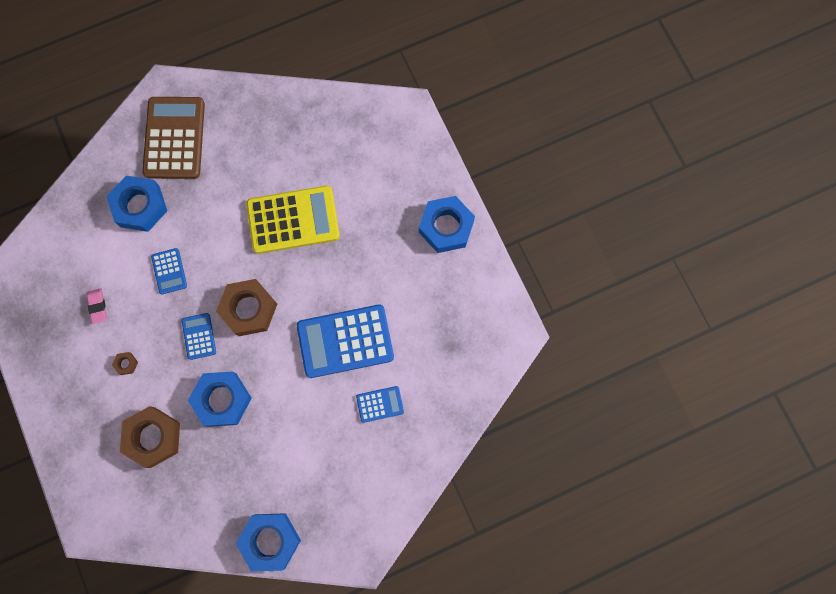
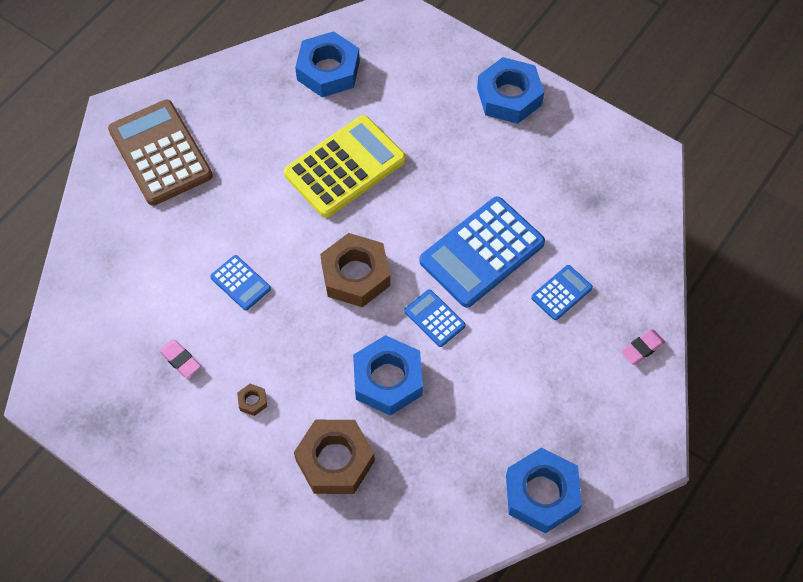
camera: 30 degrees left, 15 degrees down
(140, 206) = (164, 236): blue nut -> blue nut (328, 70)
(199, 336) = (318, 330): blue calculator -> blue calculator (434, 318)
(407, 478) = (642, 348): none -> pink eraser

